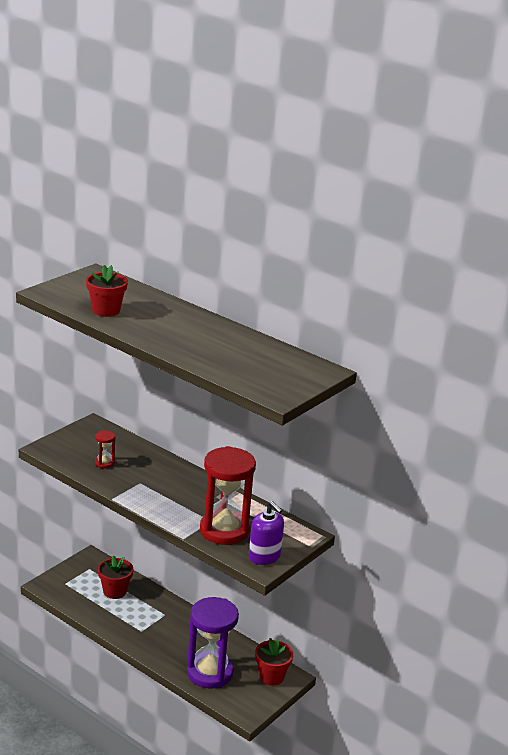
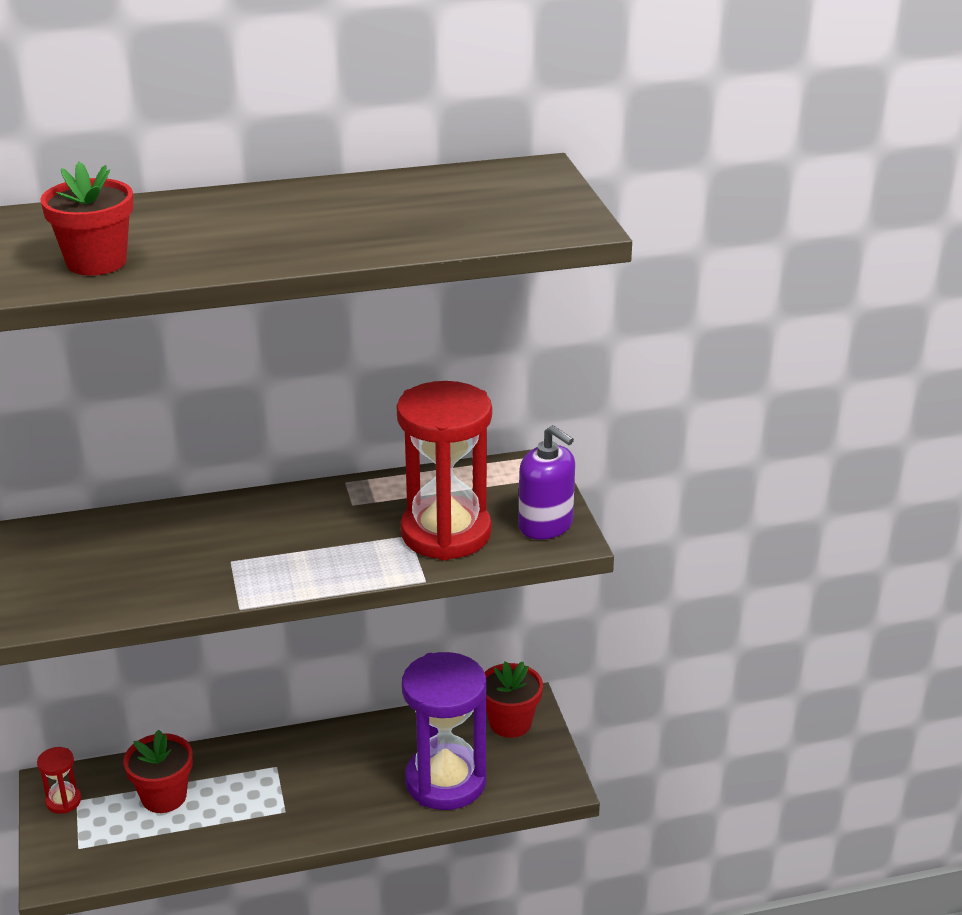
camera: 50 degrees left, 5 degrees up
(104, 463) = (130, 574): red hourglass -> red hourglass (63, 801)
(264, 556) = (546, 525): purple soap dispenser -> purple soap dispenser turned 45 degrees clockwise

